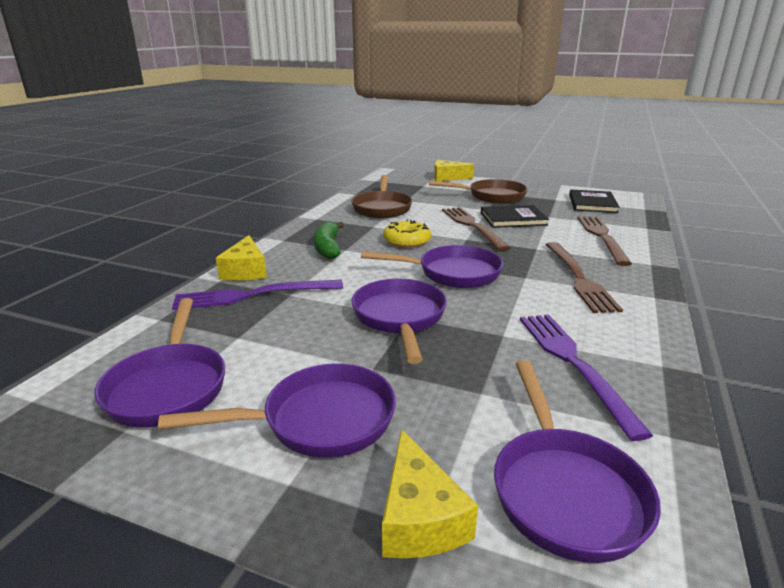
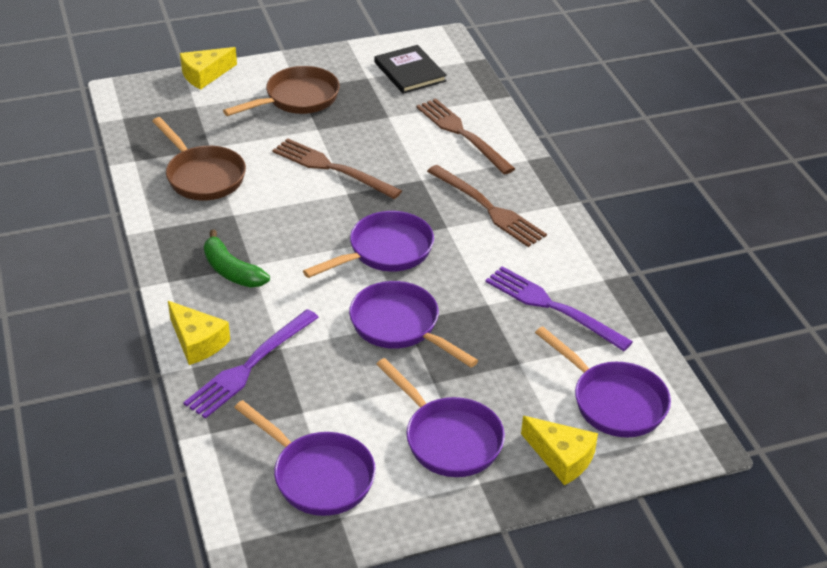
camera: 40 degrees left, 15 degrees up
(319, 420) = (448, 439): purple pan -> purple pan turned 105 degrees clockwise
(407, 241) = (295, 223): yellow donut -> none
(513, 219) = (358, 137): black book -> none

